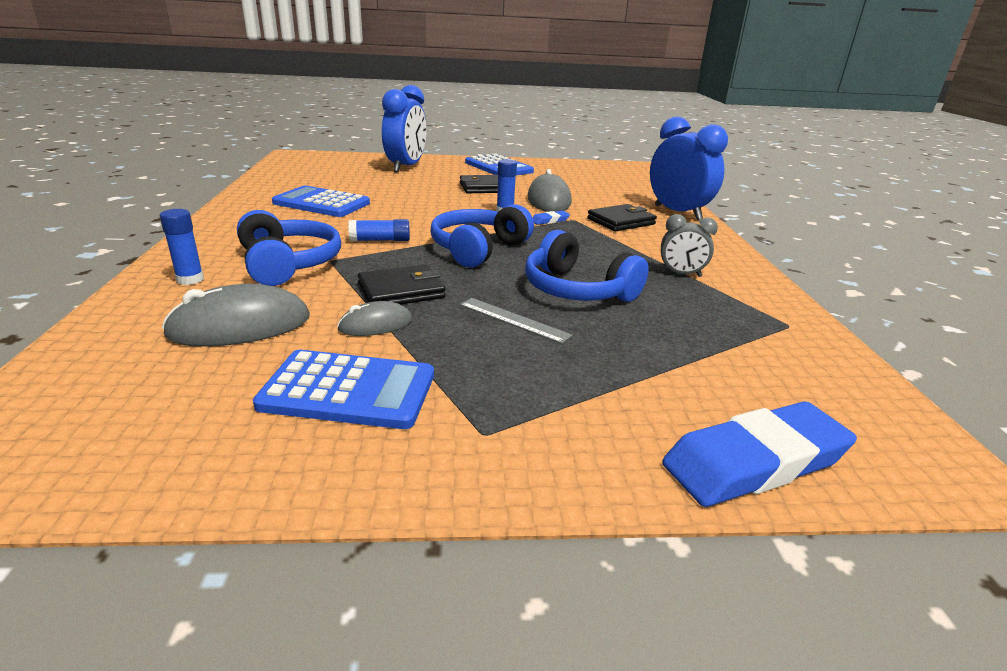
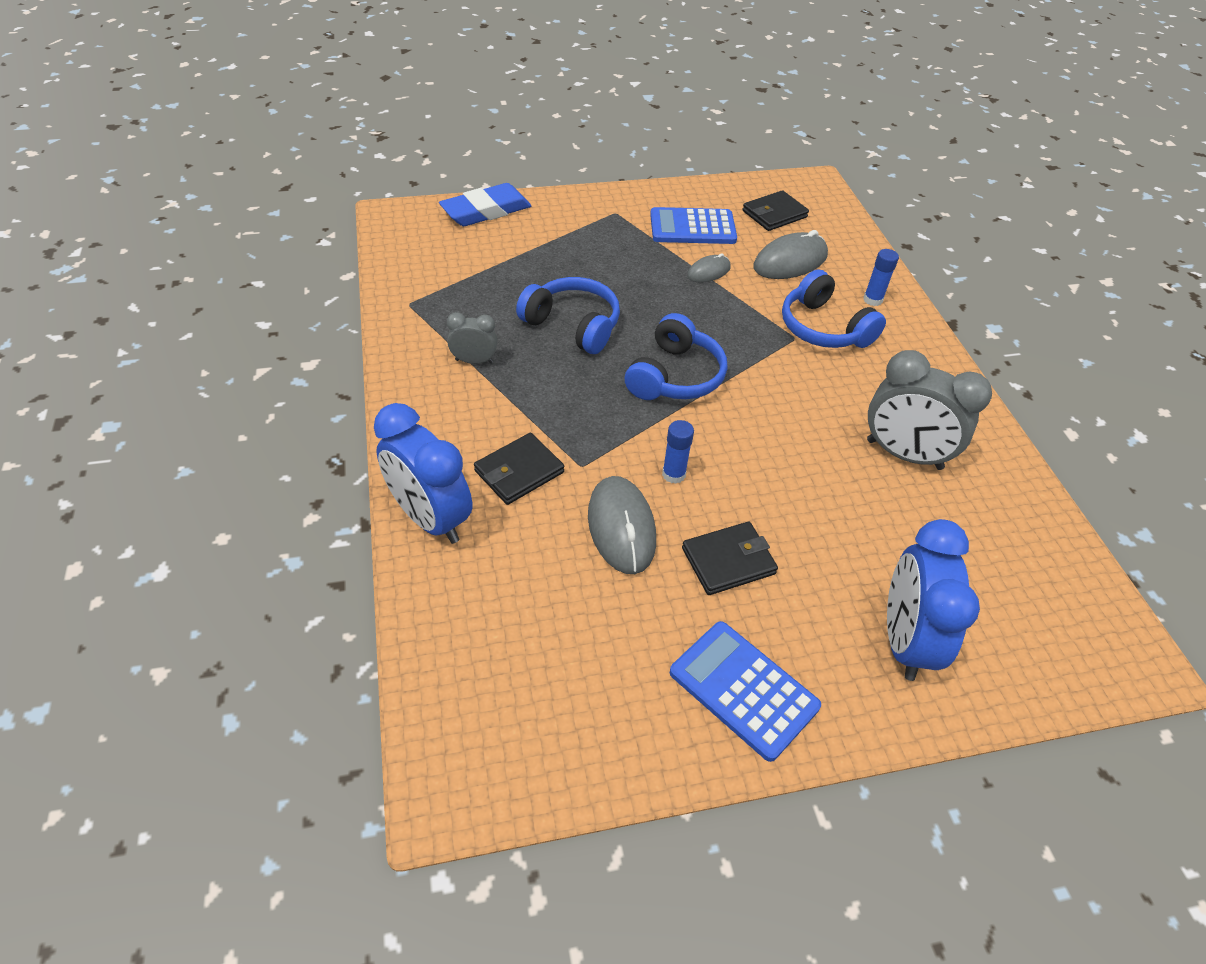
camera: 170 degrees right, 20 degrees up
(321, 203) = (904, 454): blue calculator -> grey clock
(380, 240) = (777, 378): blue glue stick -> none
(401, 291) = (712, 306): black wallet -> black wallet (774, 214)
(513, 320) = (618, 286): grey ruler -> none
(550, 220) = (611, 457): blue eraser -> none

